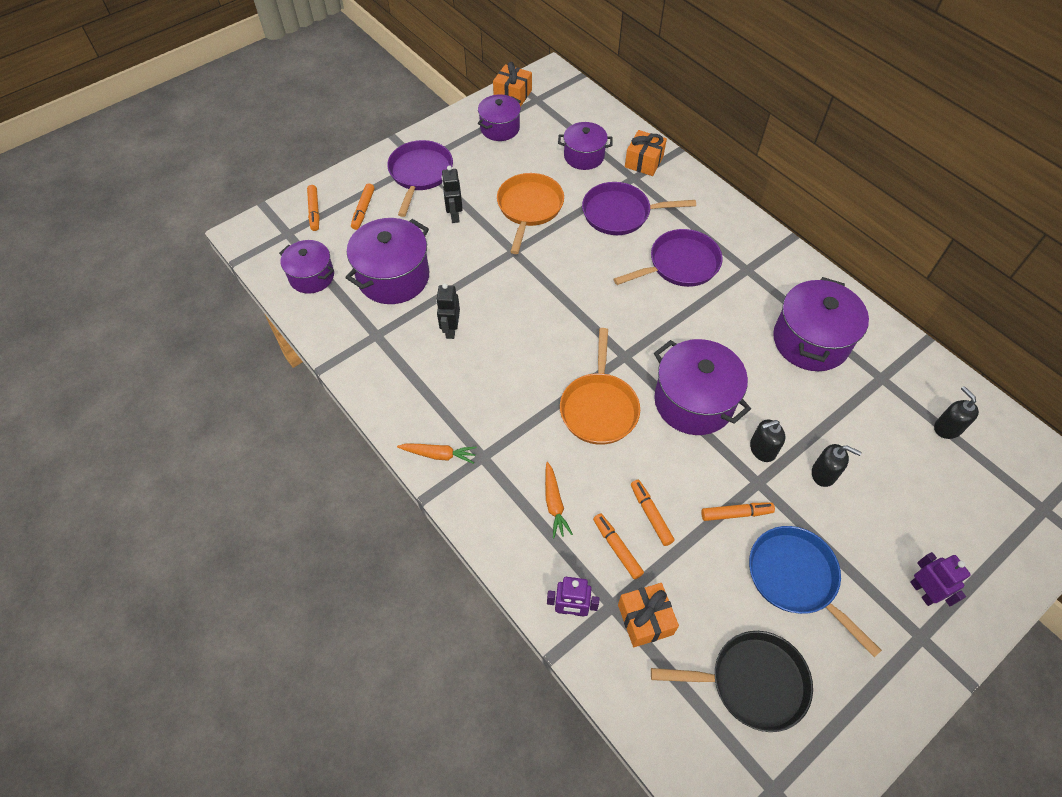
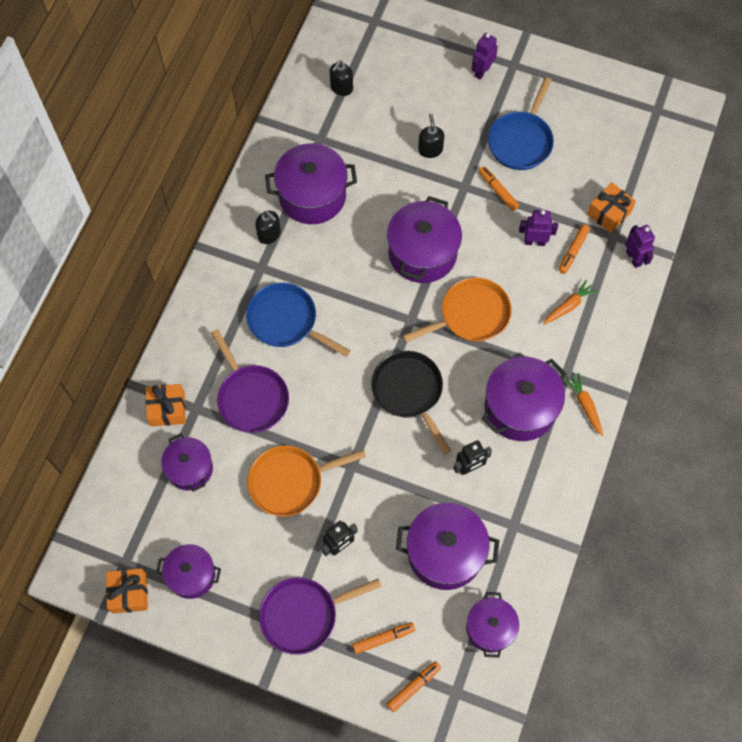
camera: 120 degrees left, 10 degrees up
(476, 398) = (520, 408): none -> purple pot
(651, 514) = (534, 242): orange marker -> purple robot
(680, 264) = (286, 321): purple pan -> blue pan
(752, 682) = (605, 141): black pan -> black pan (409, 392)
(762, 449) = (435, 193): black soap dispenser -> black soap dispenser (269, 234)

